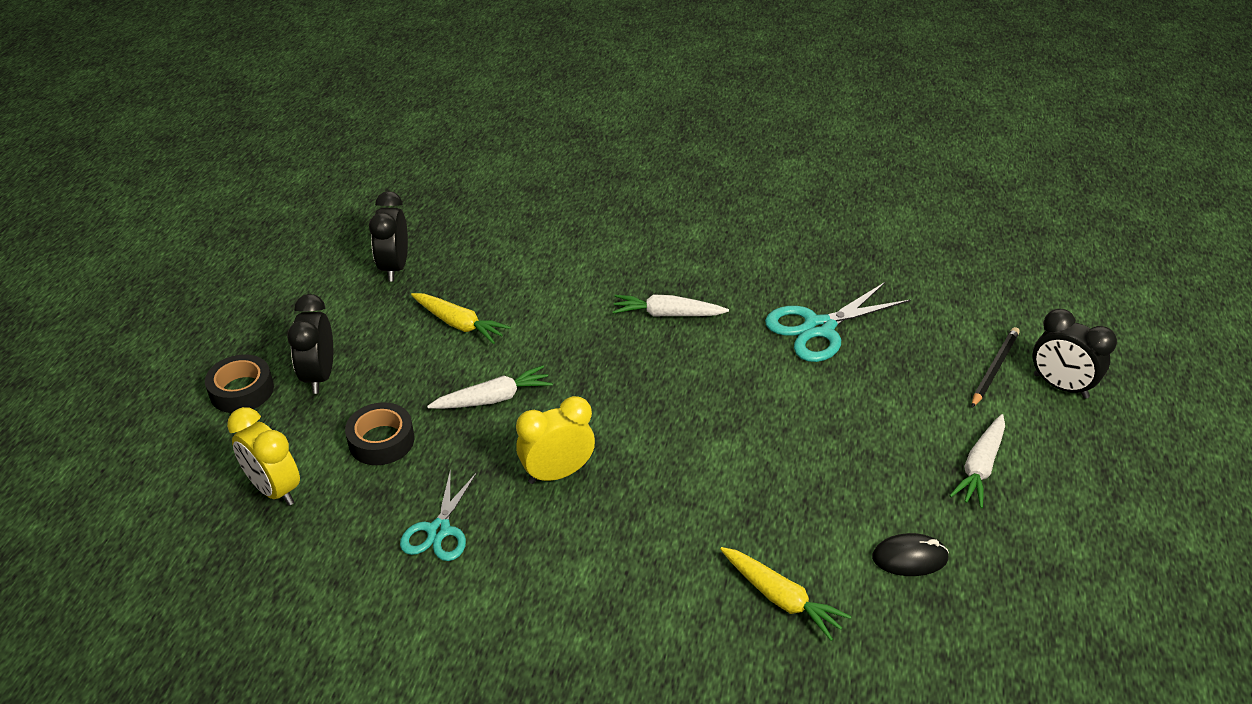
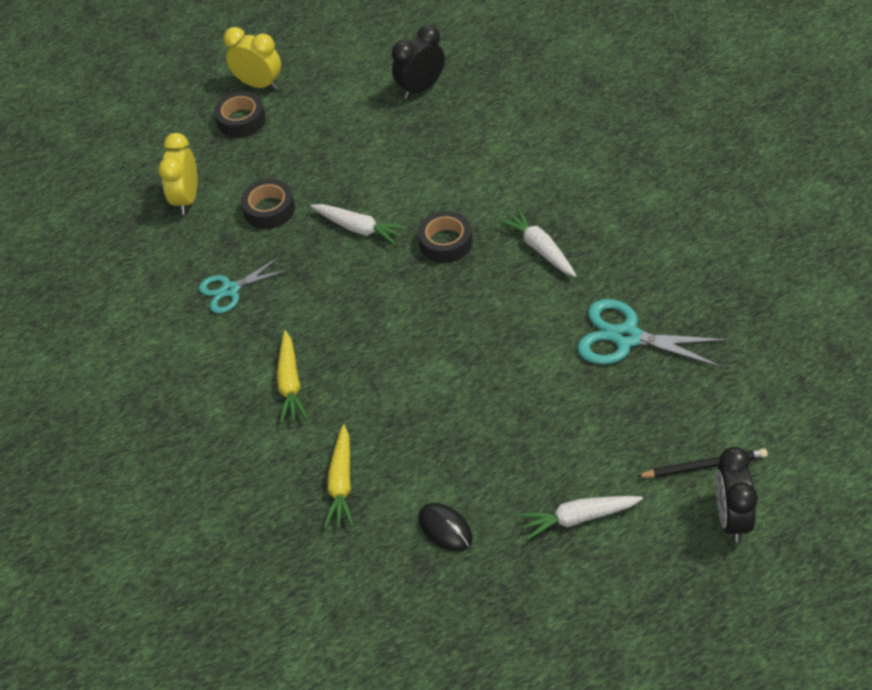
camera: 55 degrees right, 10 degrees up
(319, 376) = (289, 140): black clock -> none
(459, 324) = (405, 160): yellow carrot -> yellow carrot (290, 383)
(557, 473) = (330, 306): yellow clock -> yellow clock (259, 84)
(586, 359) = (445, 242): none -> black tape

